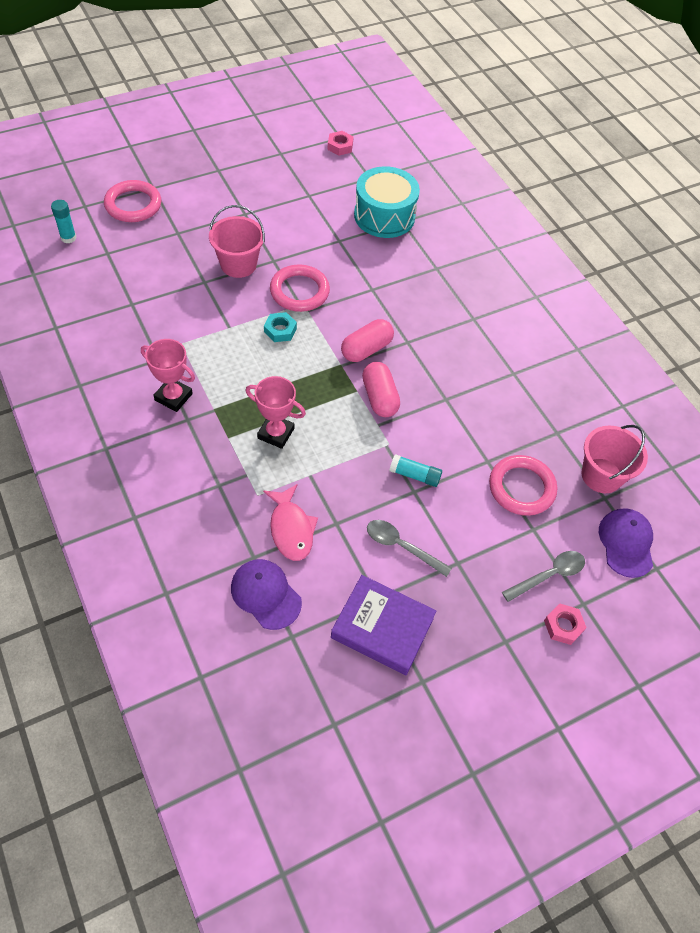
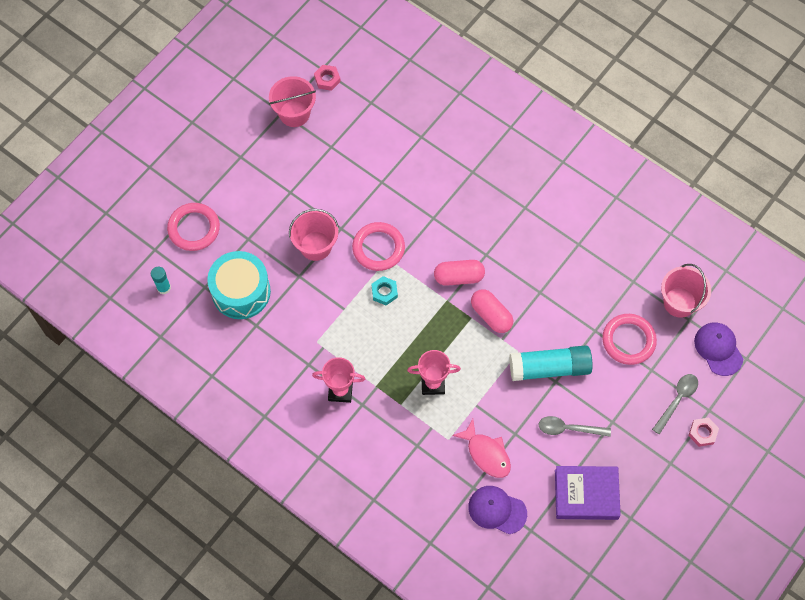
camera: 20 degrees left, 10 degrees up
(291, 158) = (294, 113): none -> pink bucket
(366, 349) = (459, 277): pink capsule -> pink capsule turned 60 degrees clockwise
(384, 216) = (404, 138): turquoise drum -> turquoise drum (241, 292)
(415, 475) = (549, 368): turquoise glue stick -> turquoise glue stick, size x1.98

